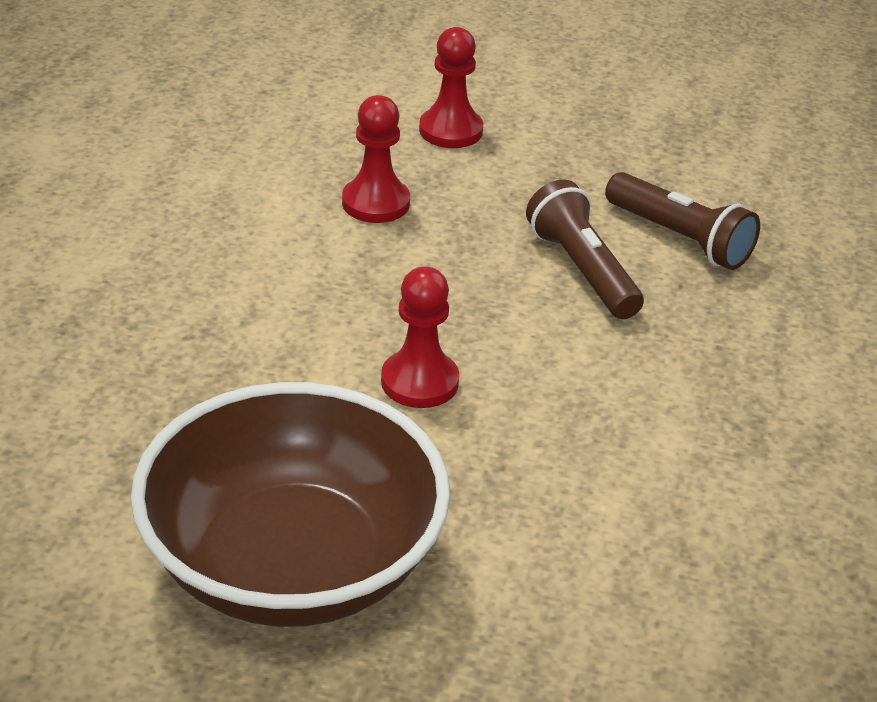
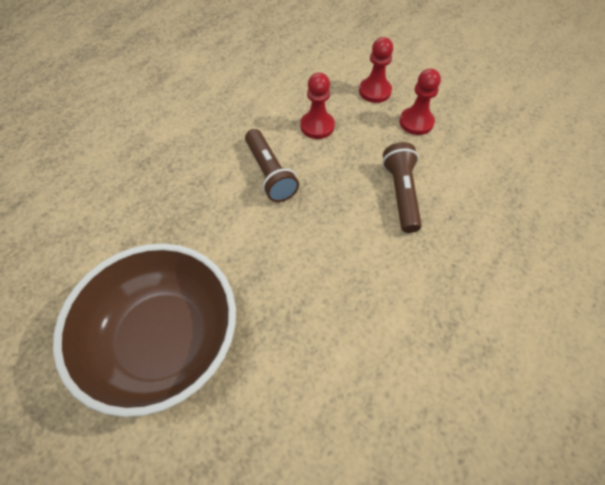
camera: 25 degrees right, 20 degrees up
(419, 382) = (283, 242): red pawn -> red pawn (416, 122)
(680, 239) = (463, 186): brown flashlight -> brown flashlight (270, 174)

